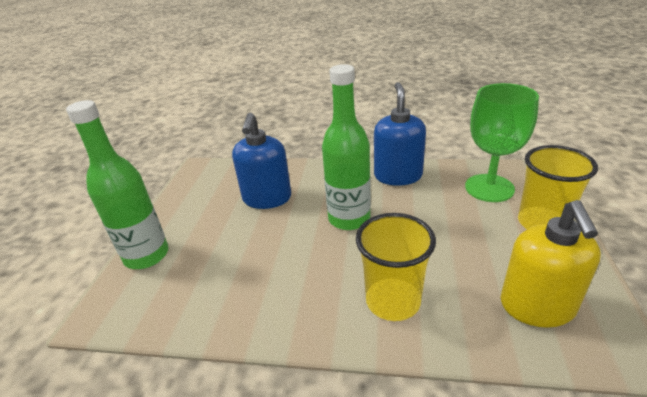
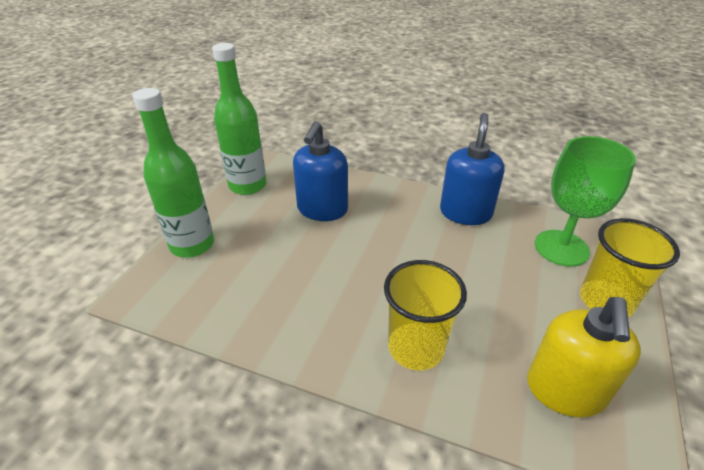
camera: 10 degrees right, 5 degrees up
(349, 219) = (399, 250): green bottle -> green bottle (247, 185)

